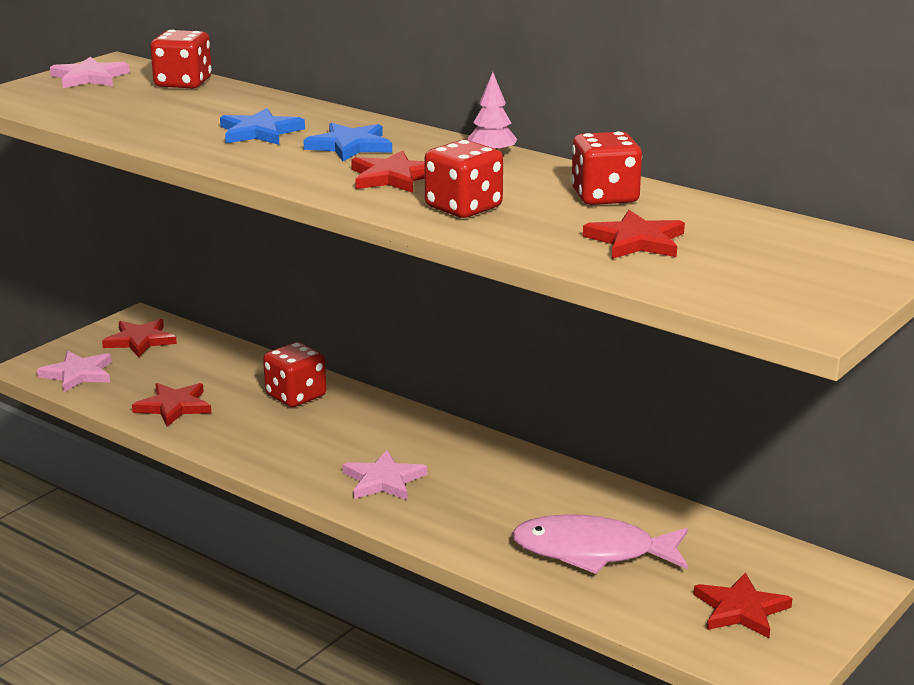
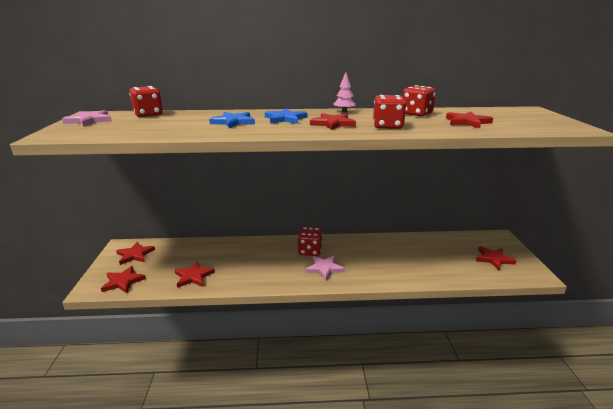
camera: 40 degrees left, 0 degrees up
(78, 374) = (123, 281): pink star -> red star
(296, 396) = (240, 251): red dice -> red dice (310, 251)
(592, 552) = (428, 261): pink fish -> none

